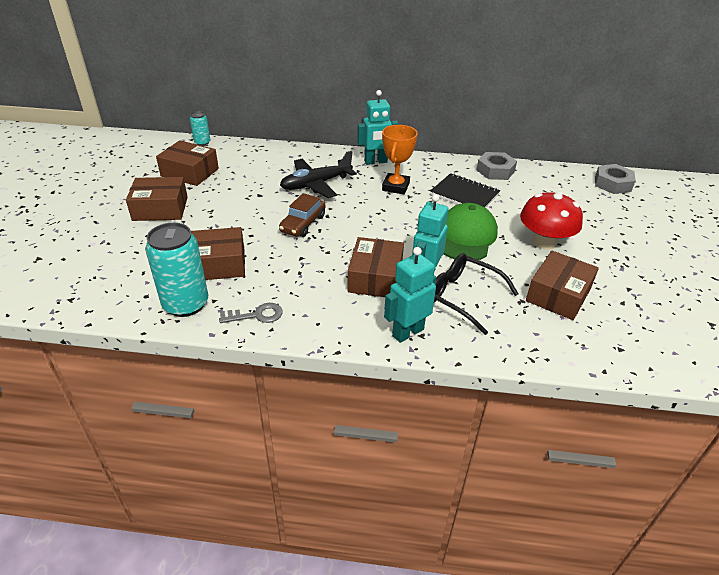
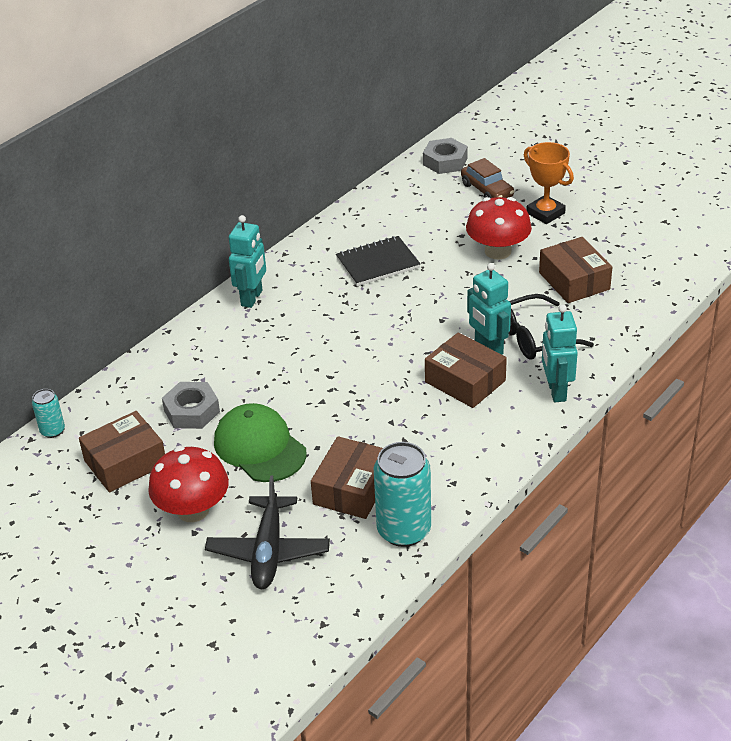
camera: 55 degrees left, 0 degrees up
(160, 209) = (193, 510): brown box -> red mushroom
(256, 315) = (460, 482): grey key -> none
(303, 224) = (330, 400): brown car -> brown car (487, 190)
(316, 184) = (257, 362): black plane -> black plane (268, 551)
(395, 187) = (319, 304): orange trophy -> orange trophy (545, 213)
(466, 236) = (449, 295): green cap -> green cap (259, 447)
(495, 171) = (353, 222): grey nut -> grey nut (192, 411)

